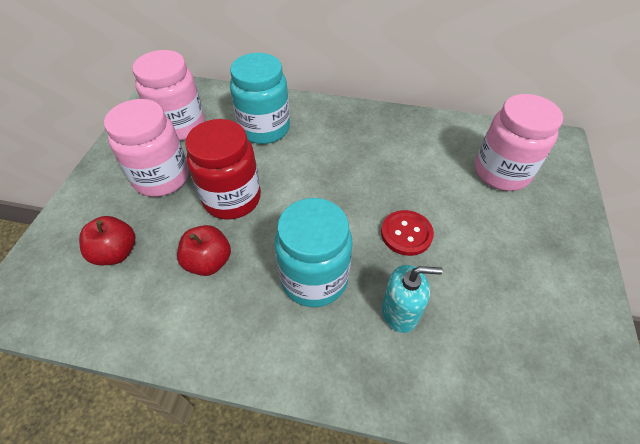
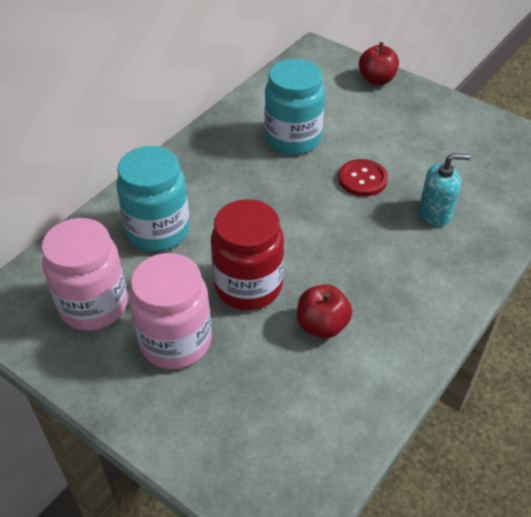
camera: 65 degrees left, 5 degrees down
(116, 252) = (268, 404): red apple -> red apple (376, 80)
(314, 278) = (379, 254): turquoise jar -> turquoise jar (293, 139)
(400, 311) = (435, 213): turquoise soap dispenser -> turquoise soap dispenser turned 60 degrees clockwise
(501, 172) = (330, 97): pink jar -> none

